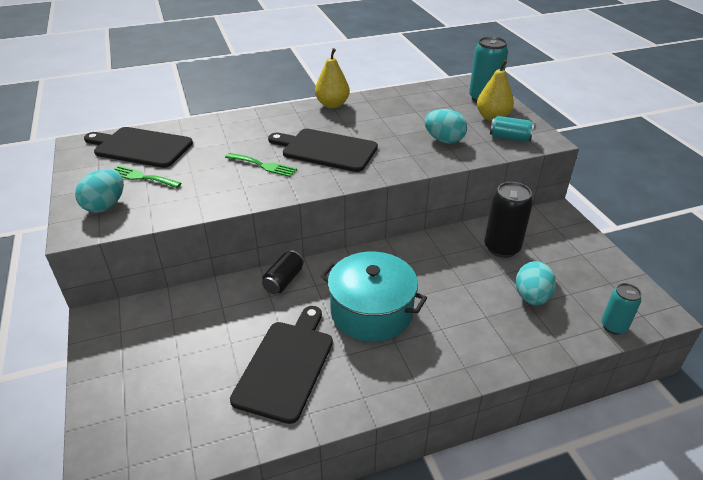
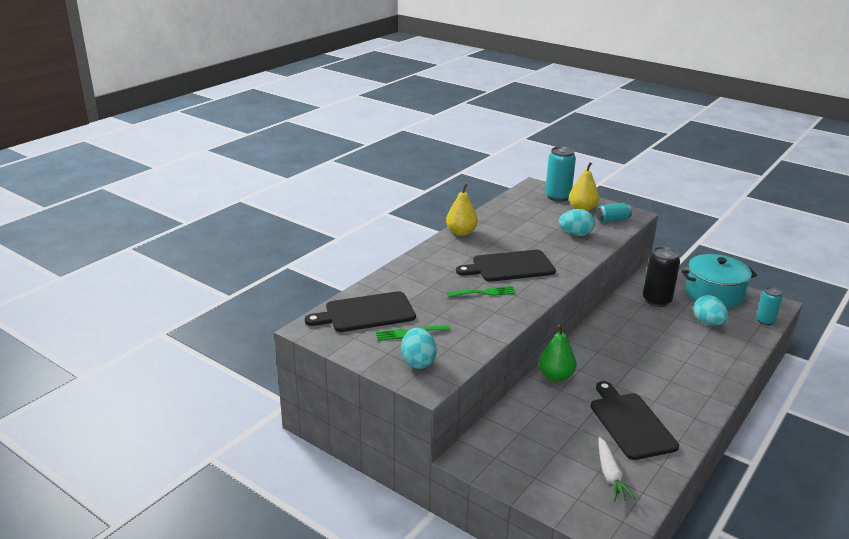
camera: 35 degrees left, 10 degrees down
(188, 409) = (610, 475): none -> white carrot
(283, 281) = (555, 376): black can -> green pear
(371, 311) = (635, 370): turquoise pot -> turquoise pot (714, 294)

